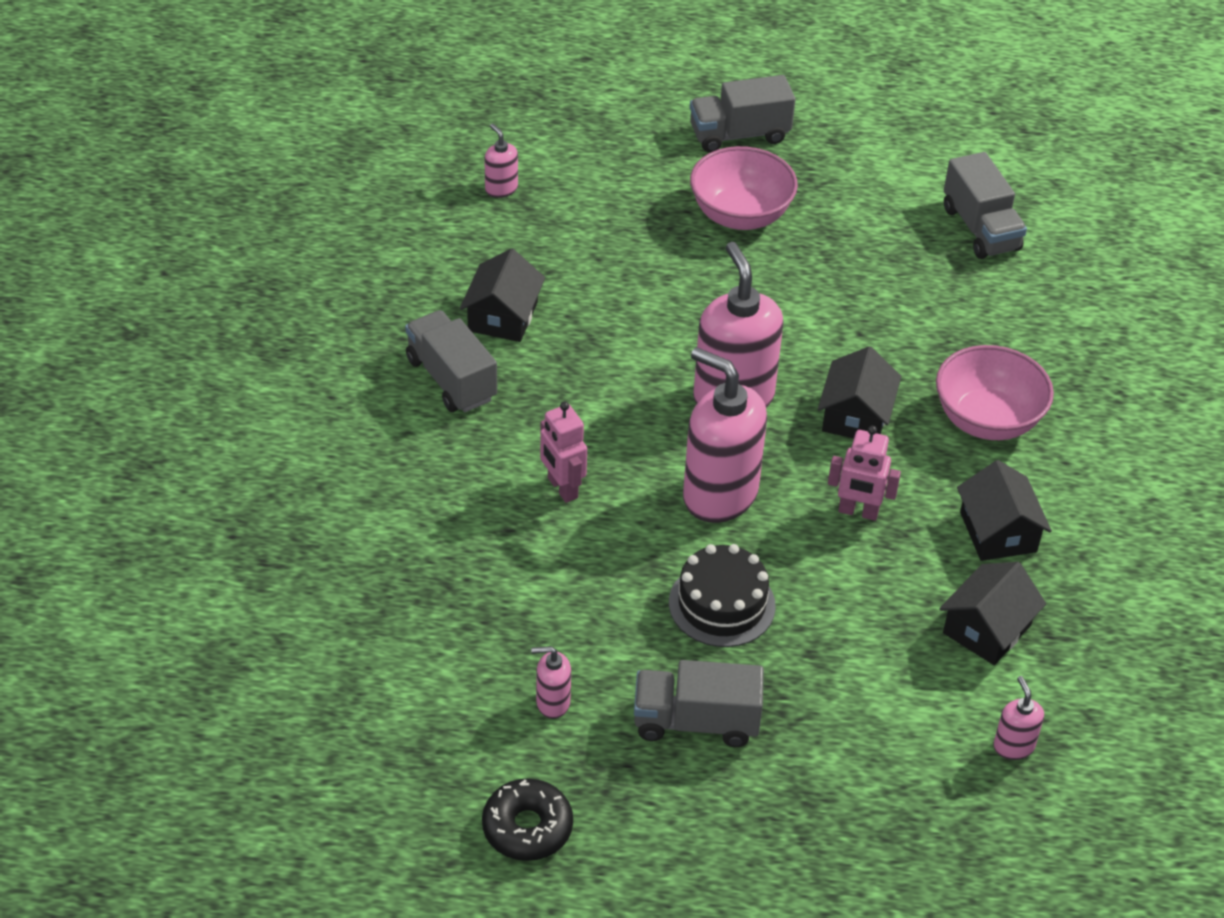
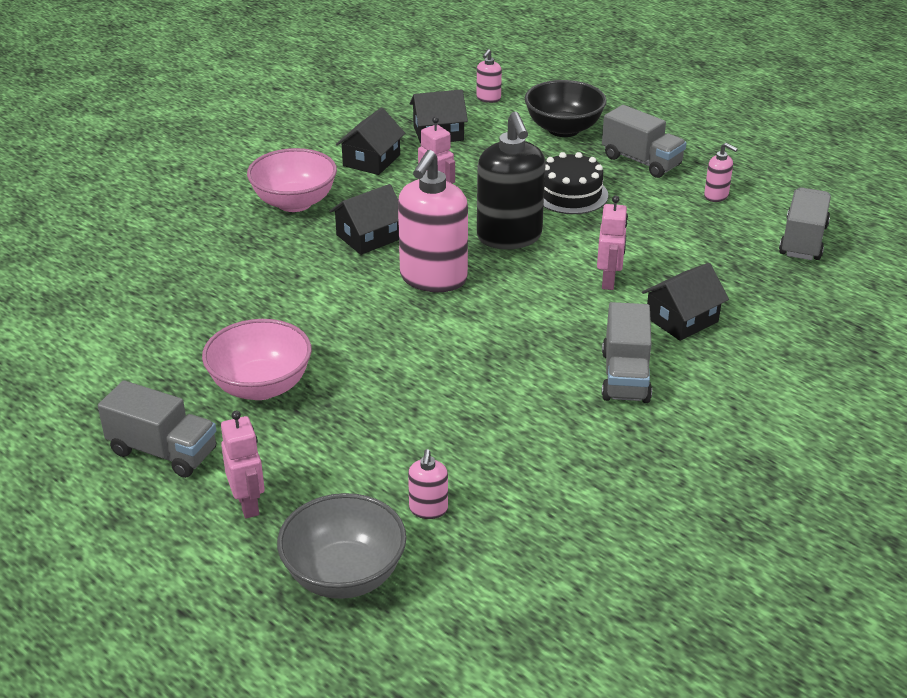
camera: 140 degrees left, 10 degrees down
(502, 316) = (540, 401): black house -> black house (682, 319)
(510, 122) = (344, 575): none -> grey bowl
(527, 828) = (775, 162): black donut -> none
(630, 132) = (248, 504): none -> pink robot
(719, 495) = (509, 237): pink soap dispenser -> black soap dispenser
(851, 734) = (563, 129): none -> black bowl
(980, 229) = (111, 295): grey truck -> grey truck (803, 241)

